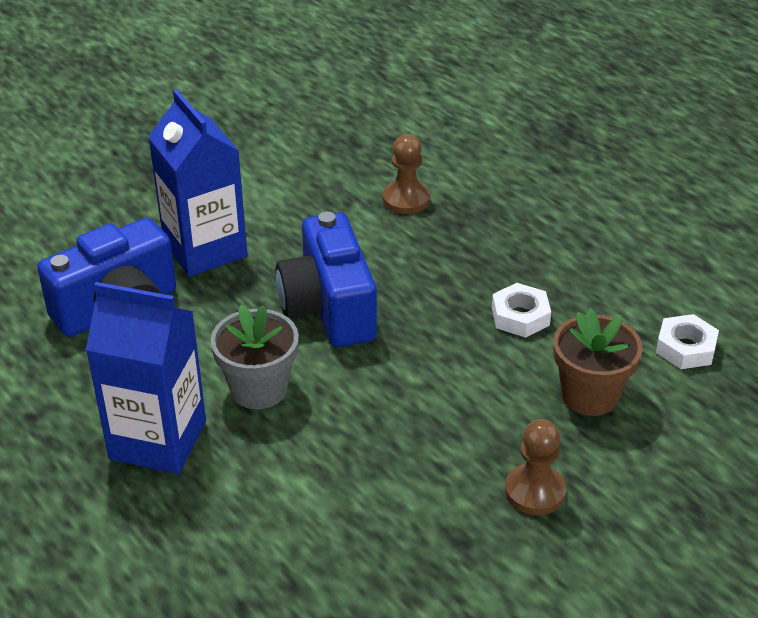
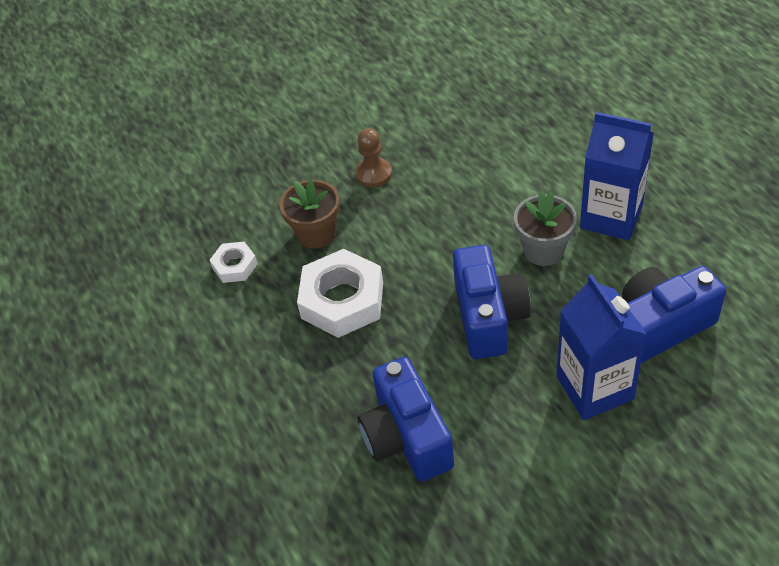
camera: 165 degrees left, 10 degrees up
(406, 199) = (406, 438): brown pawn -> blue camera
(520, 316) = (342, 300): white nut -> white nut, size x1.91

